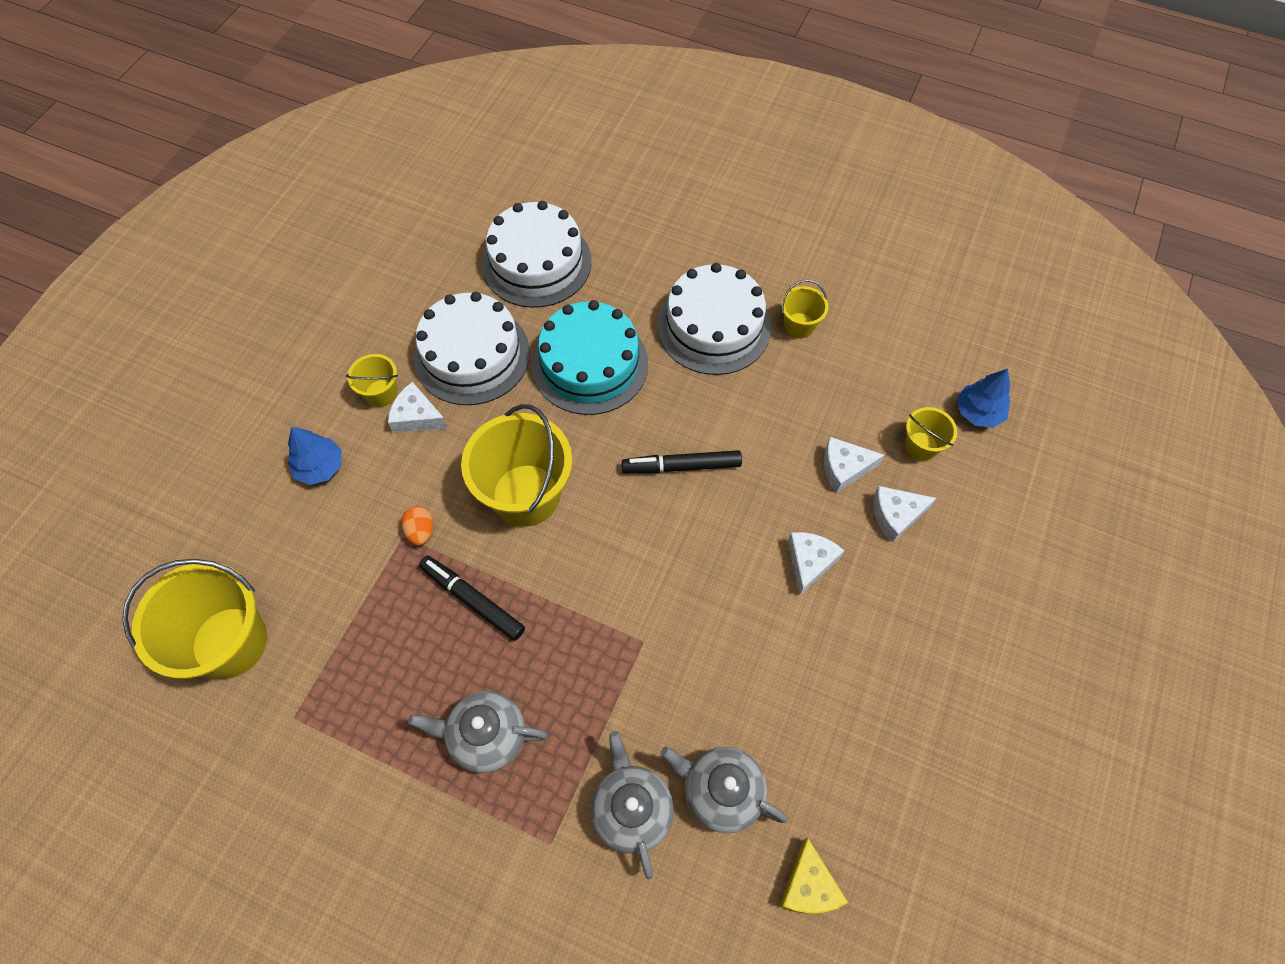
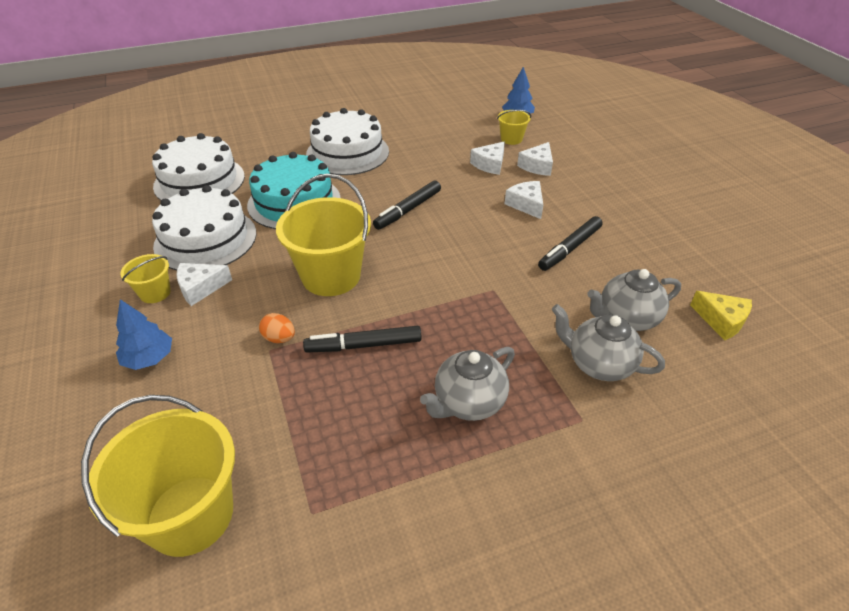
camera: 45 degrees left, 20 degrees down
(778, 661) = (570, 248): none -> black marker
(799, 325) = (392, 131): yellow bucket -> none

